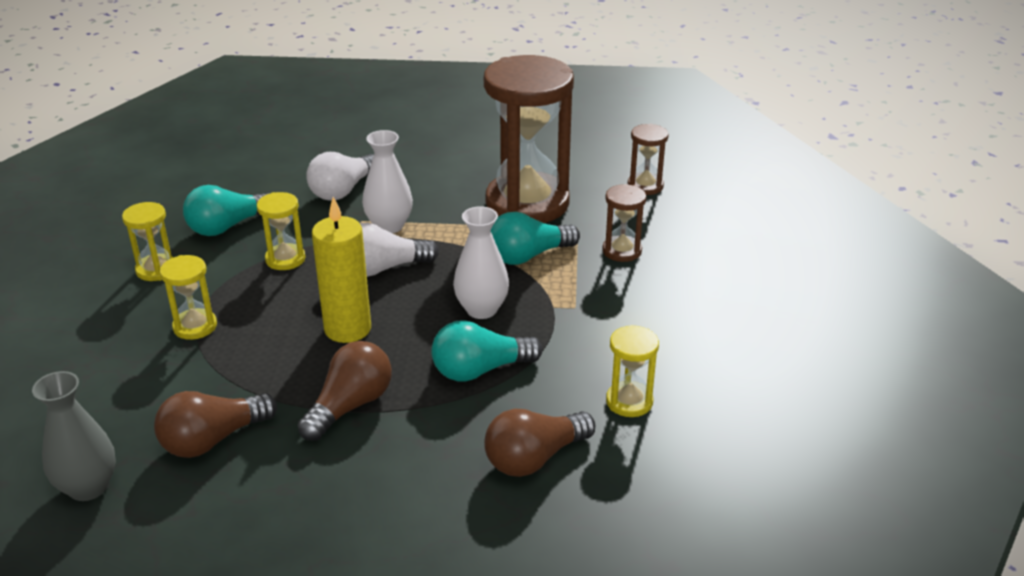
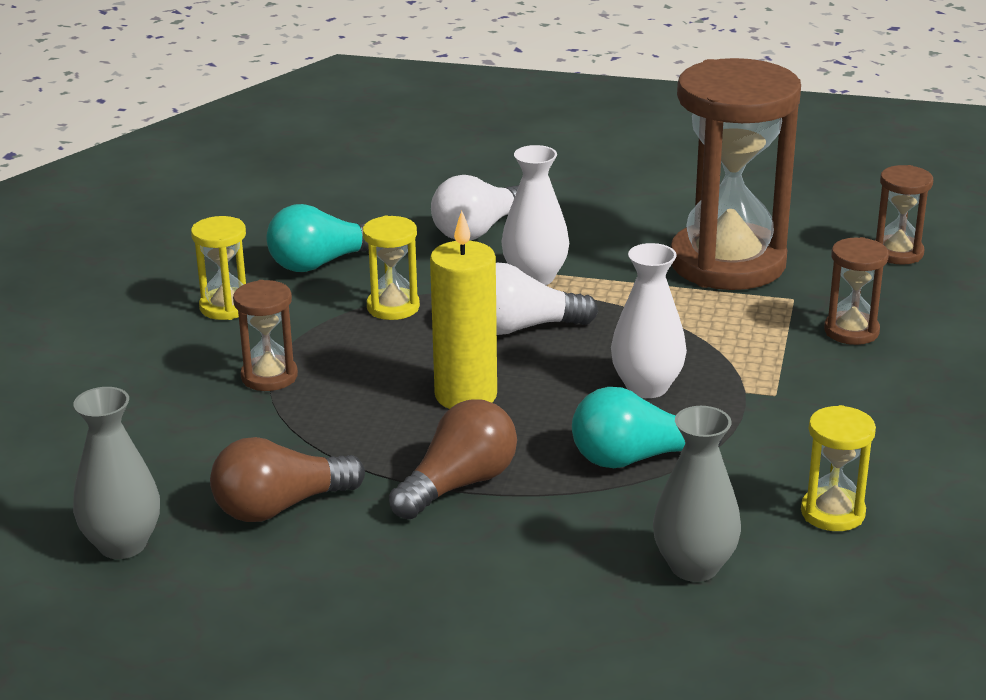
camera: 10 degrees right, 5 degrees down
(195, 326) = (269, 376): yellow hourglass -> brown hourglass
(528, 256) = (719, 327): turquoise light bulb -> none
(534, 458) = (694, 566): brown light bulb -> grey vase

